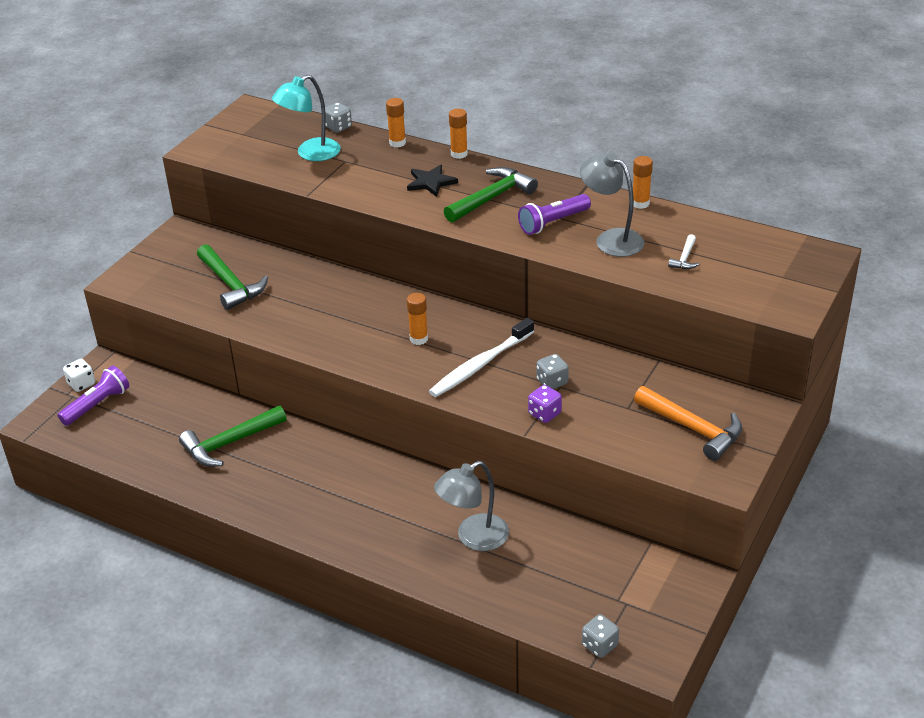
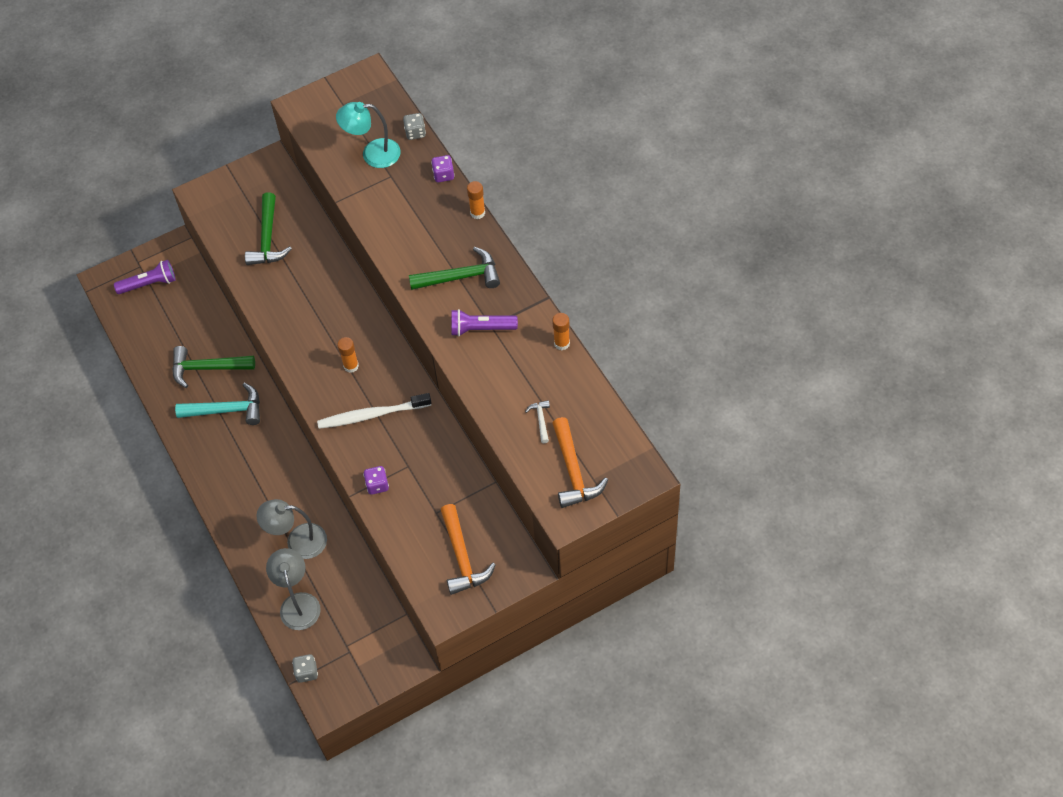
camera: 35 degrees right, 20 degrees up
(81, 384) = (151, 258): white dice -> none
(285, 467) = (227, 410): none -> turquoise hammer
(397, 143) = (443, 175): orange glue stick -> purple dice
(431, 182) = (432, 235): black star -> none
(552, 382) = (406, 459): grey dice -> none
(611, 239) = (507, 370): grey lamp -> grey lamp (298, 603)
(684, 258) = (541, 420): white hammer -> white hammer turned 120 degrees clockwise
(759, 279) = (573, 472): none -> orange hammer

